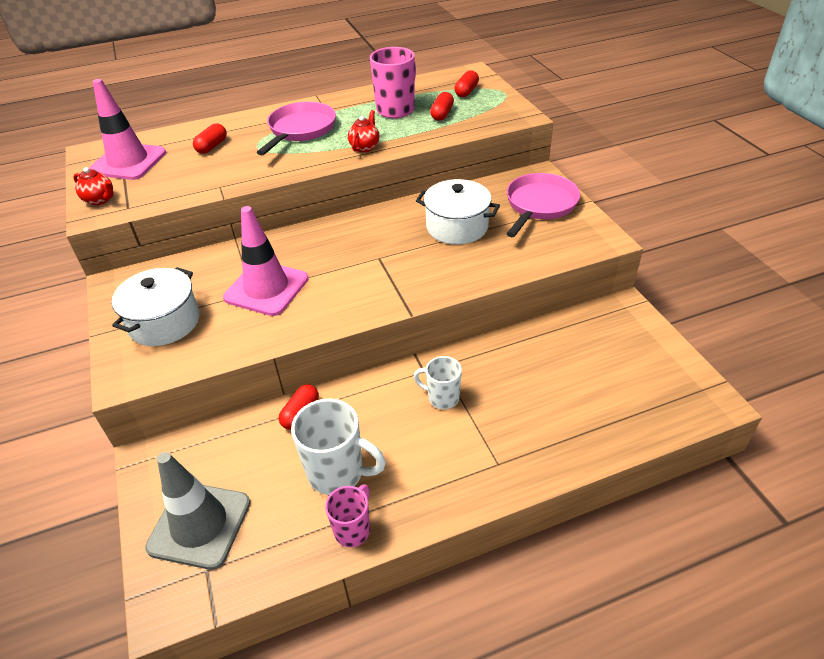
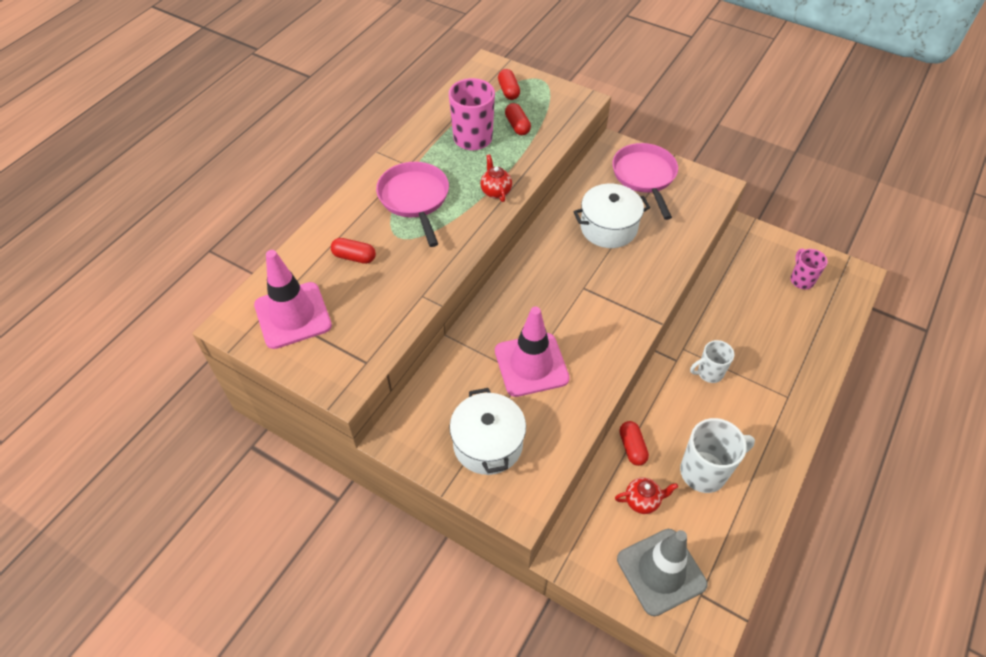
camera: 40 degrees left, 10 degrees up
(100, 200) = (327, 370): red teapot -> red teapot (642, 501)
(212, 146) = (354, 257): red capsule -> red capsule turned 60 degrees counterclockwise
(353, 529) = (755, 501): pink mug -> pink mug (801, 280)

